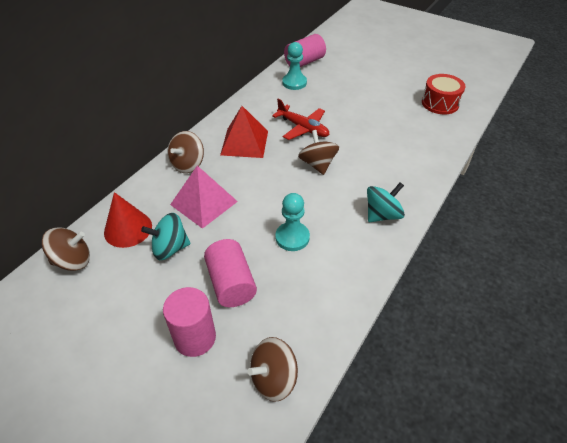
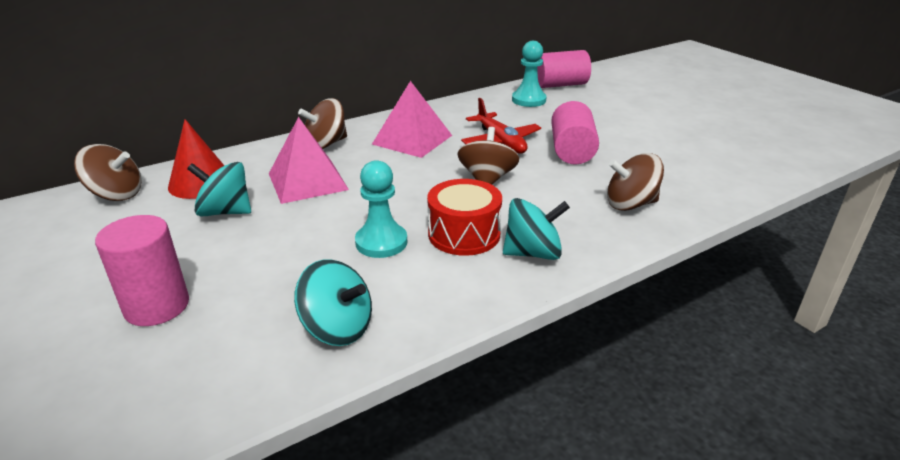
camera: 25 degrees right, 15 degrees down
(231, 283) = (257, 266): pink cylinder -> pink cylinder (572, 151)
(244, 142) = (412, 139): red pyramid -> pink pyramid
(273, 378) = (200, 387): brown spinning top -> brown spinning top (630, 204)
(316, 308) = (337, 328): none -> turquoise spinning top
(440, 103) = (730, 157): red drum -> red drum (464, 234)

